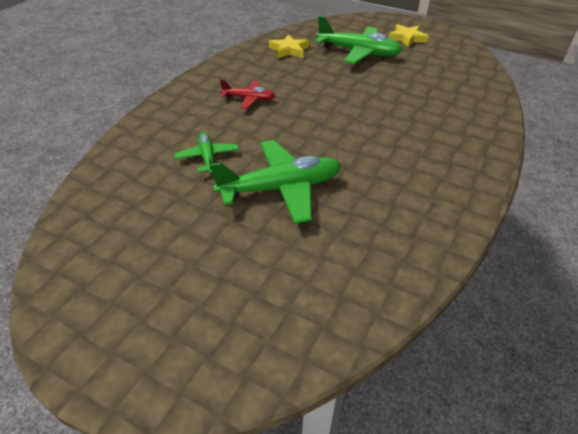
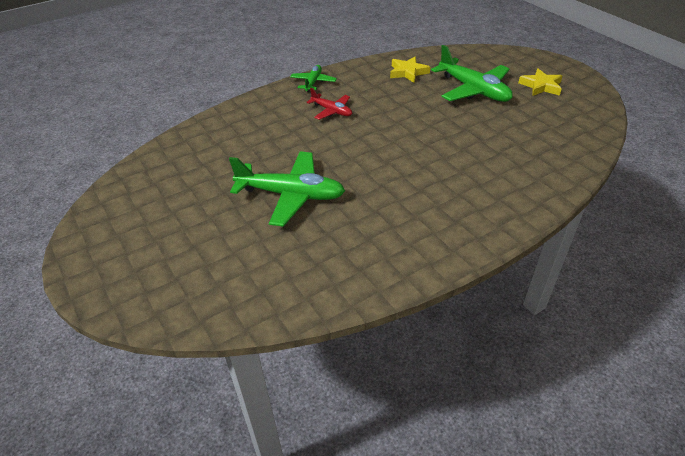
camera: 30 degrees right, 0 degrees up
(207, 157) = (258, 152): green plane -> green plane (313, 82)

